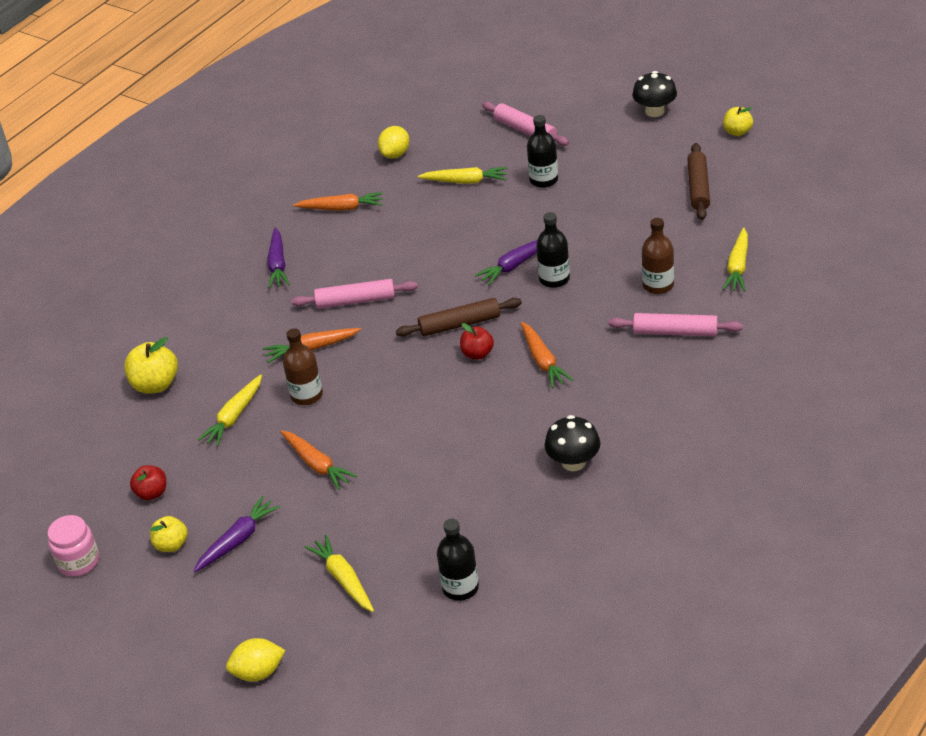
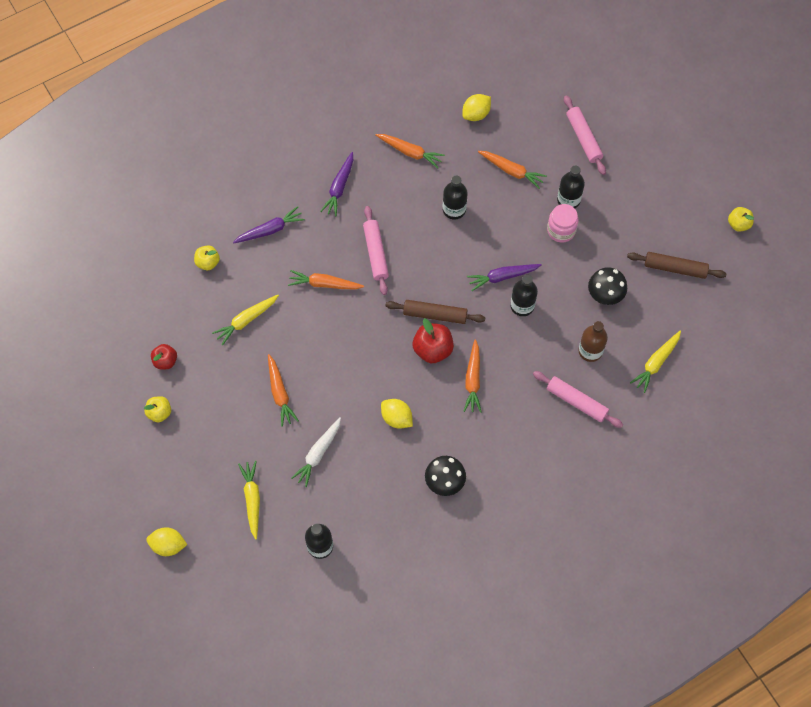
camera: 20 degrees right, 25 degrees up
(79, 561) = (97, 395): pink jar -> pink jar (561, 230)
(156, 384) = (208, 262): yellow apple -> yellow apple, size x0.64
(238, 540) = (202, 431): purple carrot -> purple carrot (270, 230)
(307, 395) = (301, 326): brown bottle -> none
(355, 301) = (376, 253): pink rolling pin -> pink rolling pin turned 60 degrees clockwise
(400, 501) = (318, 454): none -> white carrot
(422, 233) = (454, 209): none -> black bottle
(465, 181) = (512, 171): yellow carrot -> orange carrot
(475, 429) = (396, 418): none -> yellow lemon
(477, 354) = (433, 349): red apple -> red apple, size x1.57
(654, 111) = (690, 168): black mushroom -> black mushroom (605, 294)
(698, 188) = (675, 268): brown rolling pin -> brown rolling pin turned 75 degrees clockwise

